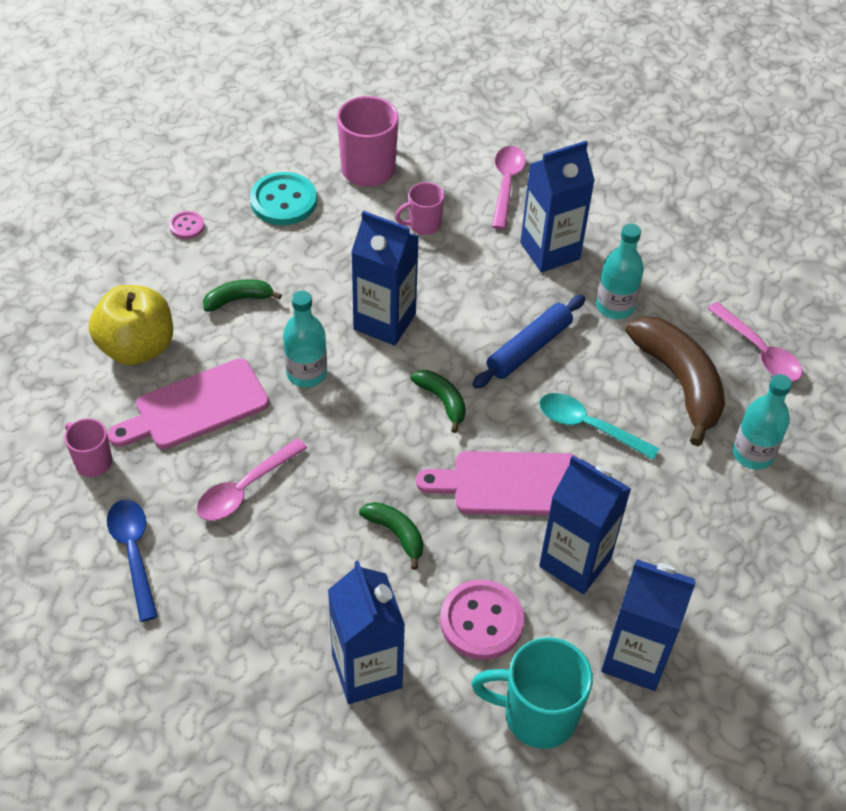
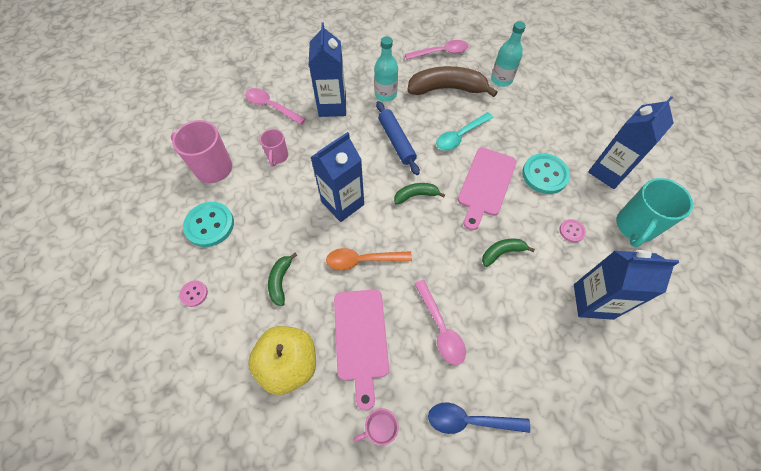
camera: 65 degrees left, 10 degrees up
(306, 373) = (363, 260): turquoise bottle -> orange spoon
(481, 621) = (571, 231): pink button -> pink button, size x0.51
(575, 562) = (544, 175): blue carton -> turquoise button

